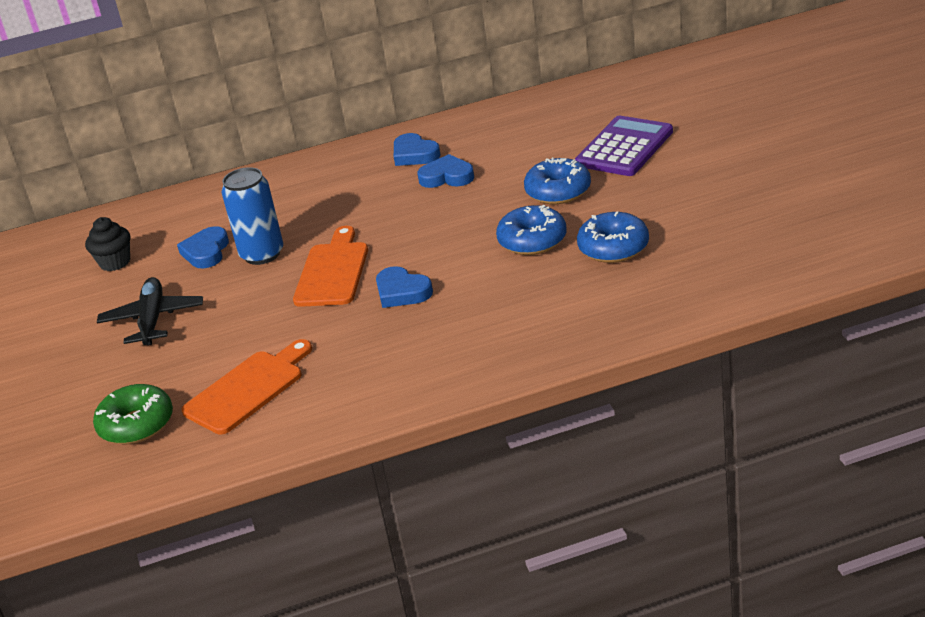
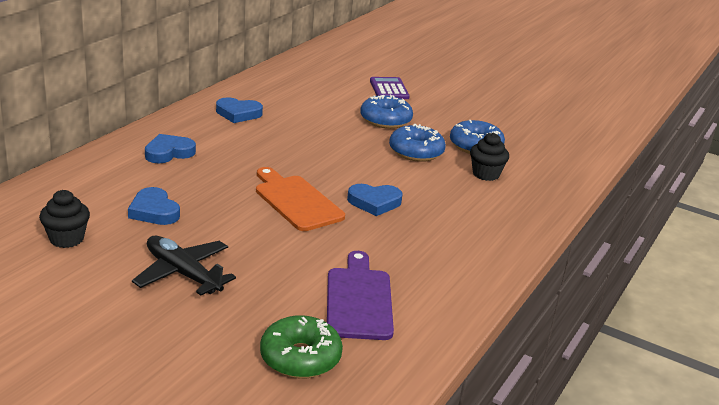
camera: 50 degrees left, 5 degrees down
(248, 389) = (359, 300): orange cutting board -> purple cutting board
(262, 254) = (212, 202): blue can -> none
(447, 177) = (288, 124): blue heart -> blue heart (169, 153)
(570, 287) = (486, 174): none -> black cupcake
(624, 148) = (389, 89): purple calculator -> purple calculator, size x0.65

